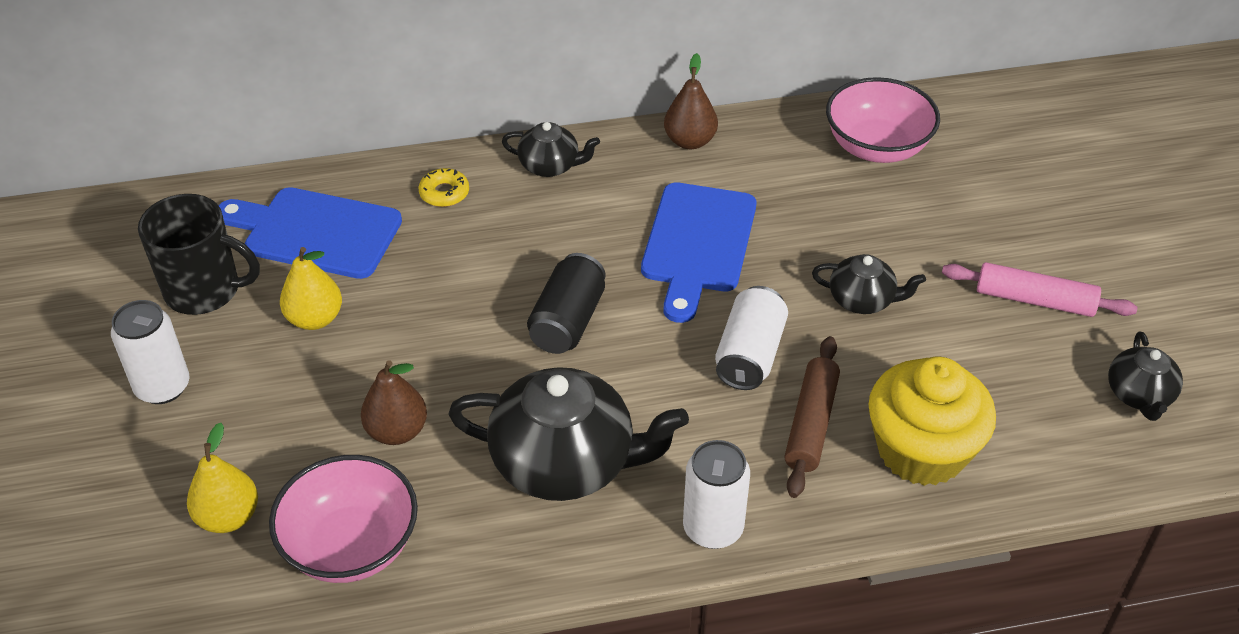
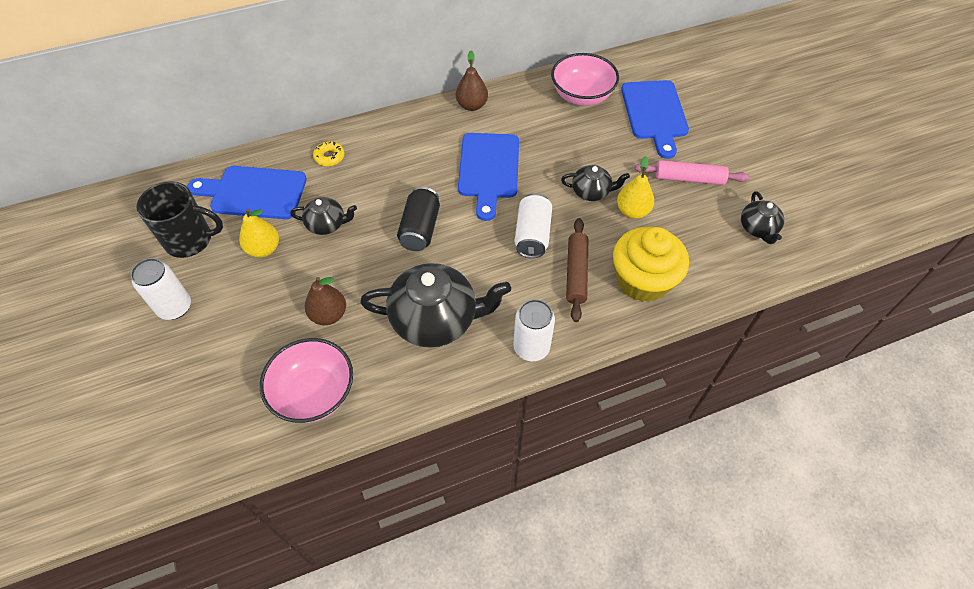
camera: 10 degrees left, 10 degrees up
(228, 517) = (233, 387): yellow pear -> yellow pear (632, 211)
(550, 166) = (391, 131): black teapot -> black teapot (327, 224)
(996, 189) = (654, 113): none -> blue cutting board

